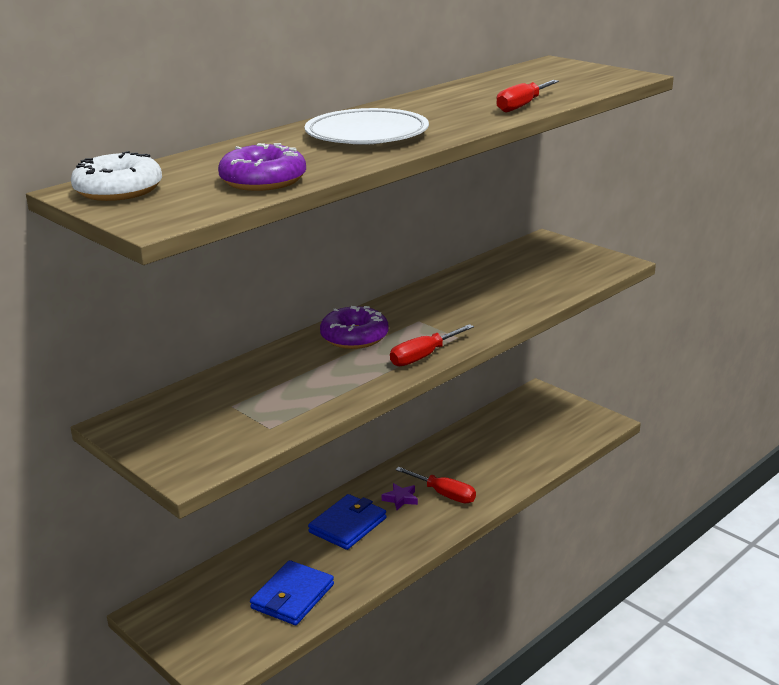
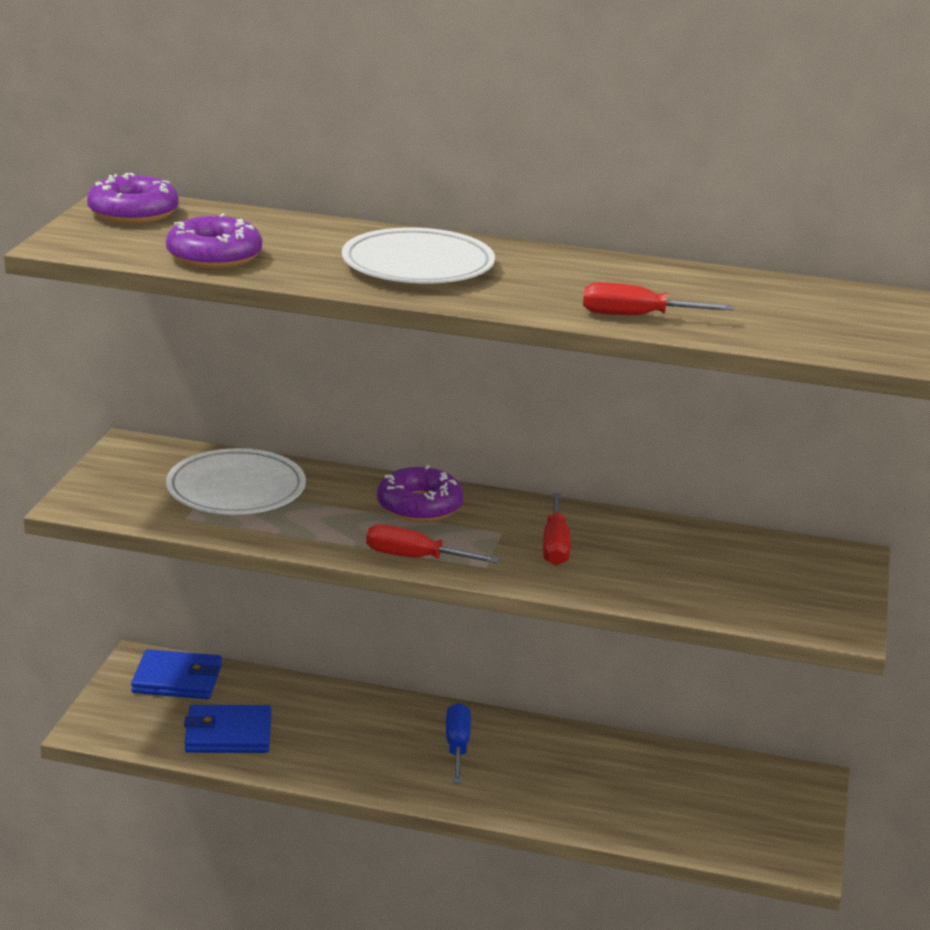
camera: 55 degrees right, 0 degrees up
(118, 190) = (133, 213): white donut -> purple donut
(250, 396) = (236, 490): none -> white plate
(348, 525) = (375, 726): blue wallet -> blue wallet (177, 679)
(400, 499) = (457, 746): purple star -> blue screwdriver
(444, 494) = (496, 775): red screwdriver -> red screwdriver (555, 546)

